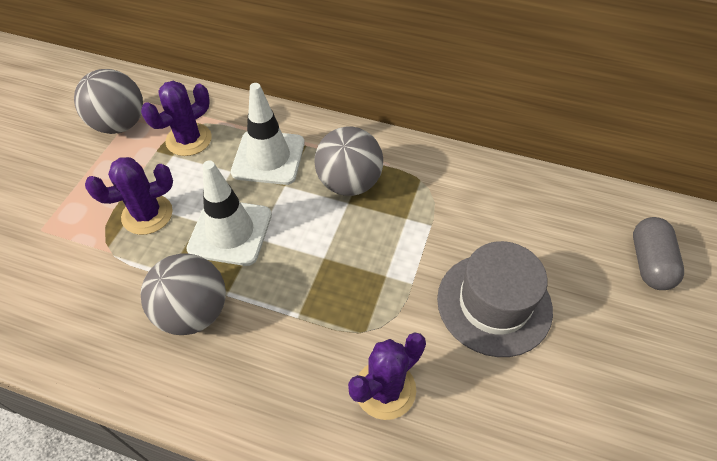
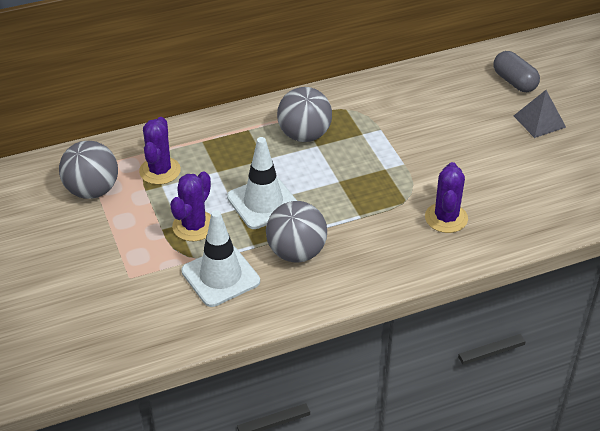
camera: 40 degrees left, 10 degrees down
(268, 157) = (232, 150): white traffic cone -> white traffic cone (220, 276)
(494, 303) = (457, 147): grey hat -> none
(633, 337) = (539, 121): none -> grey pyramid

